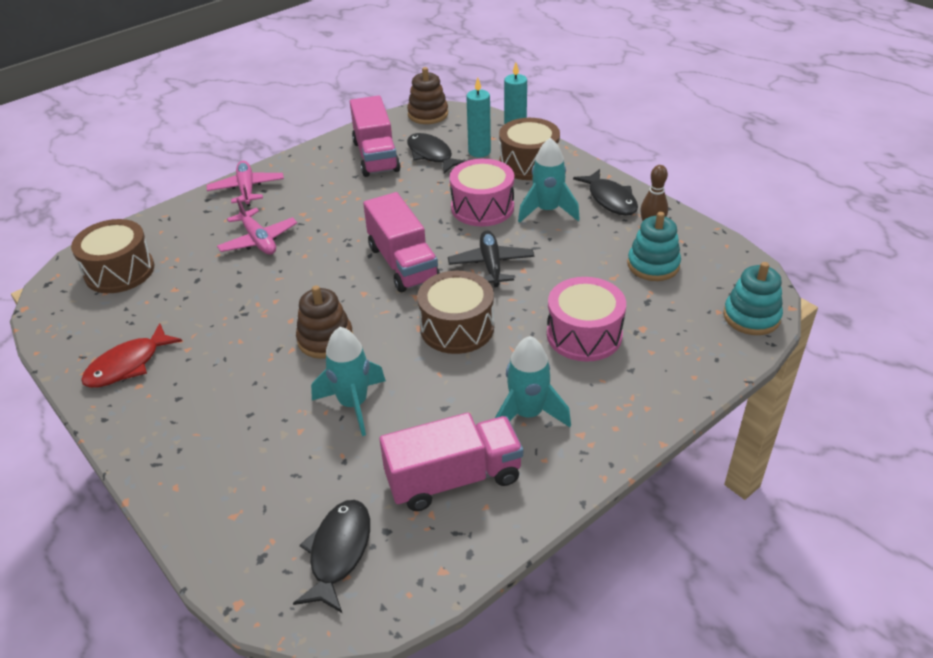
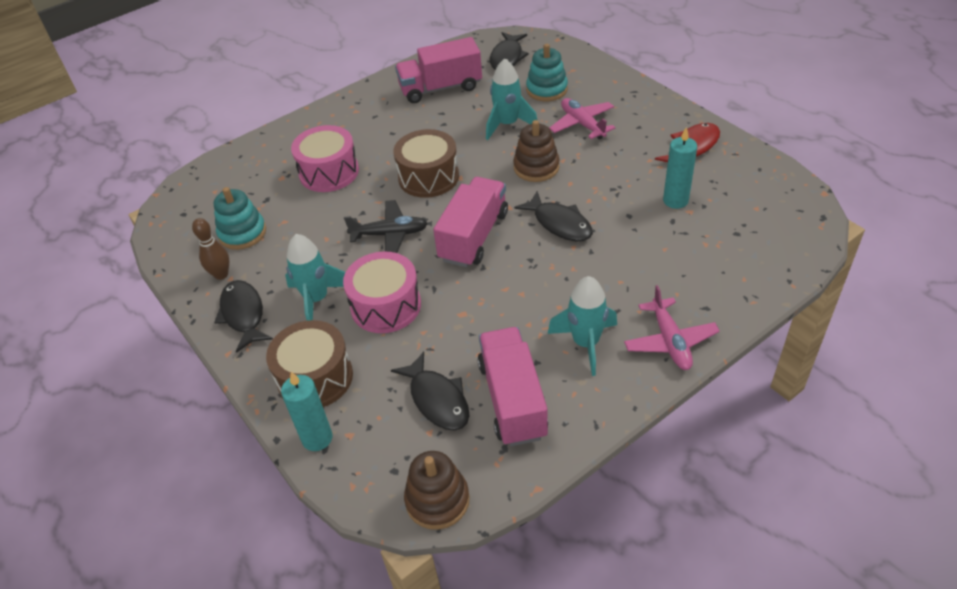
camera: 175 degrees left, 5 degrees up
(119, 271) = (757, 230): brown drum -> none
(258, 240) = (627, 265): pink plane -> pink plane (582, 124)
(313, 276) = (559, 223): none -> black fish
(403, 263) = (474, 236): pink truck -> pink truck turned 45 degrees clockwise
(479, 152) = (373, 404): turquoise candle -> turquoise candle (675, 200)
(491, 265) = (390, 234): black plane -> black plane turned 90 degrees counterclockwise
(528, 414) = (387, 120): turquoise rocket -> turquoise rocket (585, 343)
(751, 317) = (192, 186): turquoise stacking toy -> turquoise stacking toy (547, 89)

